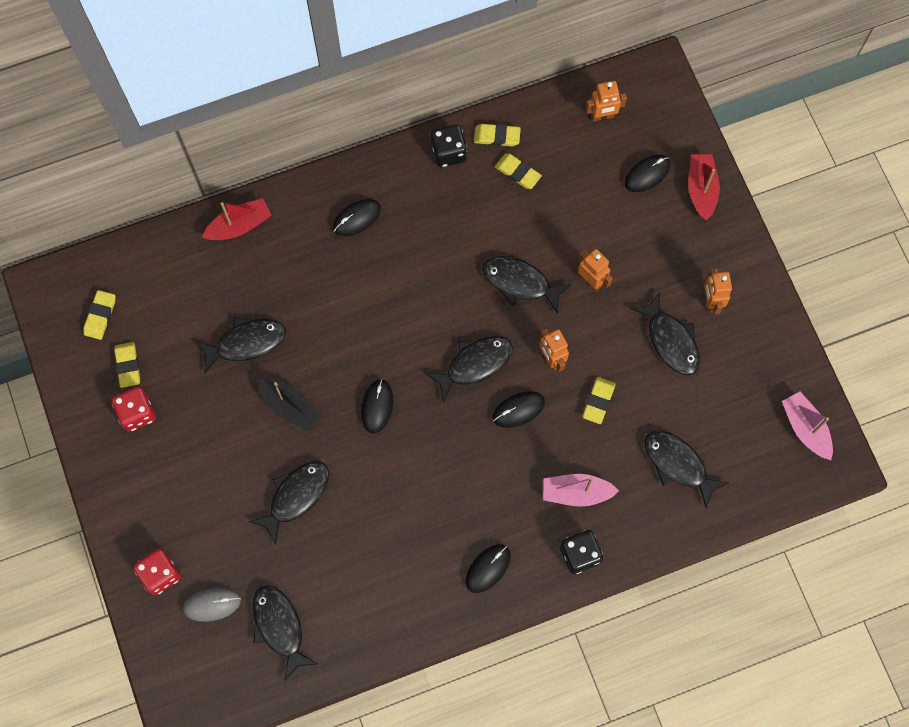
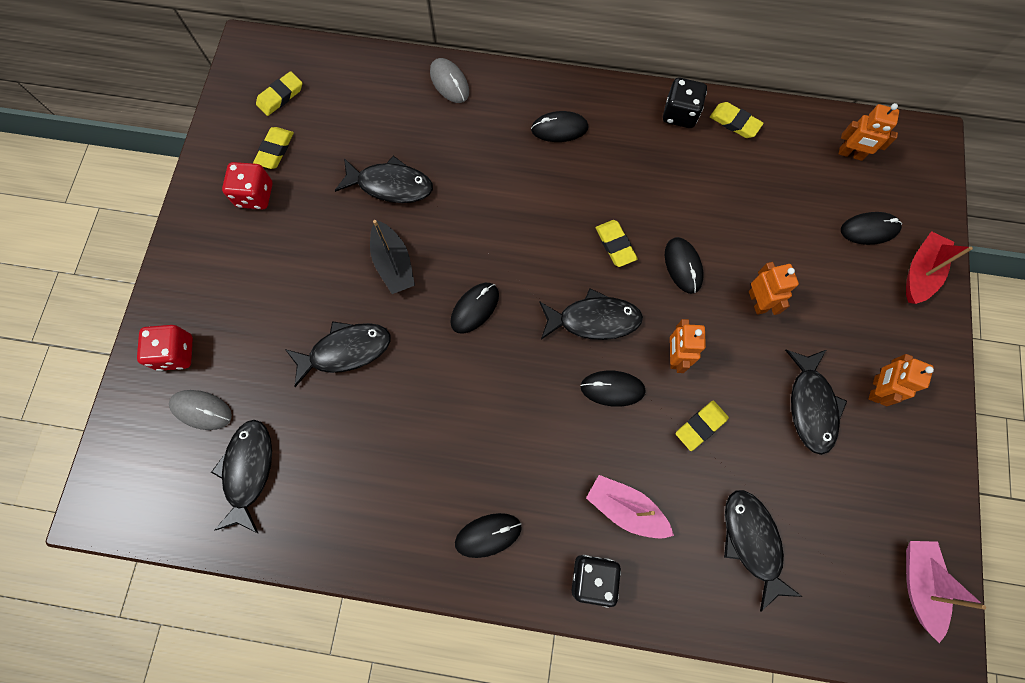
camera: 30 degrees right, 0 degrees up
(239, 226) = (449, 82): red boat -> grey mouse
(518, 172) = (737, 164): yellow eraser -> yellow eraser (615, 245)
(520, 282) = (683, 266): black fish -> black mouse

